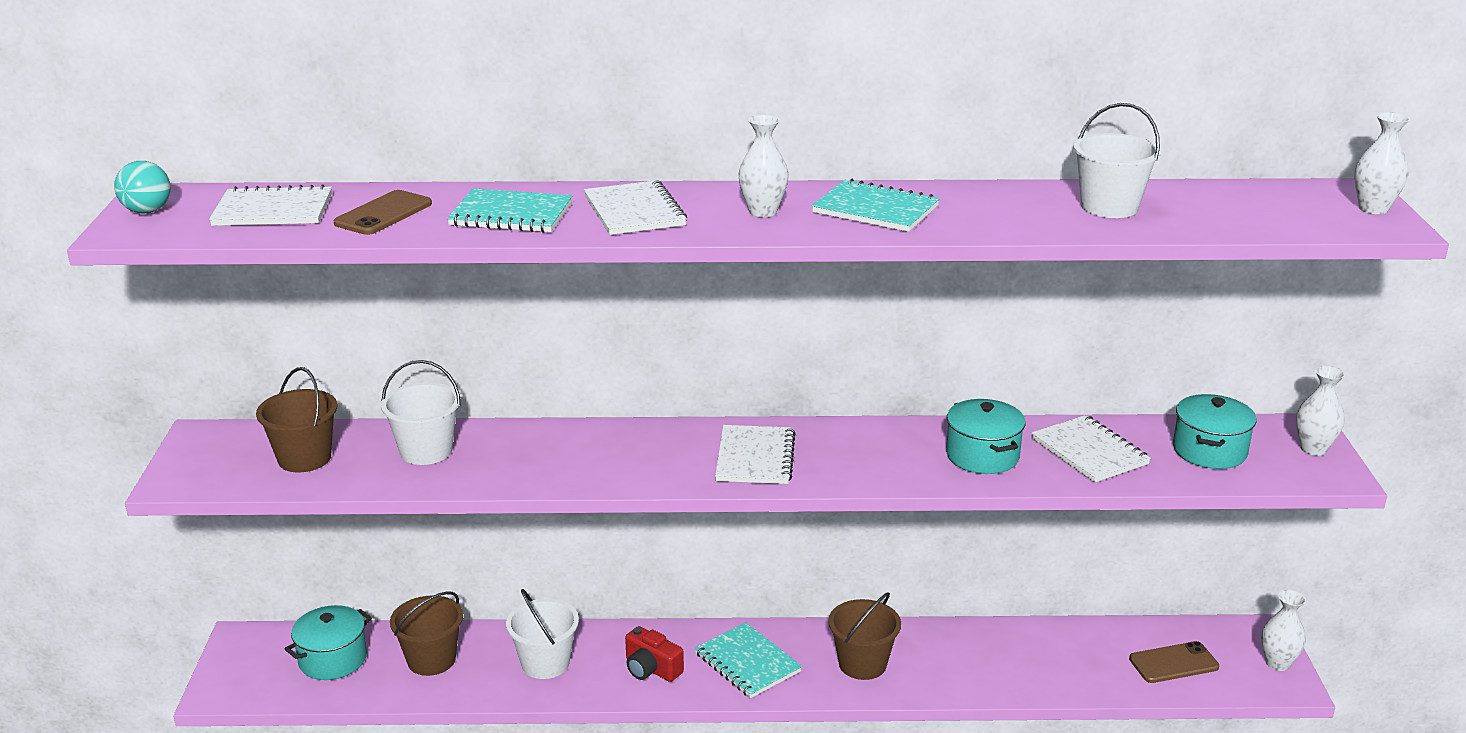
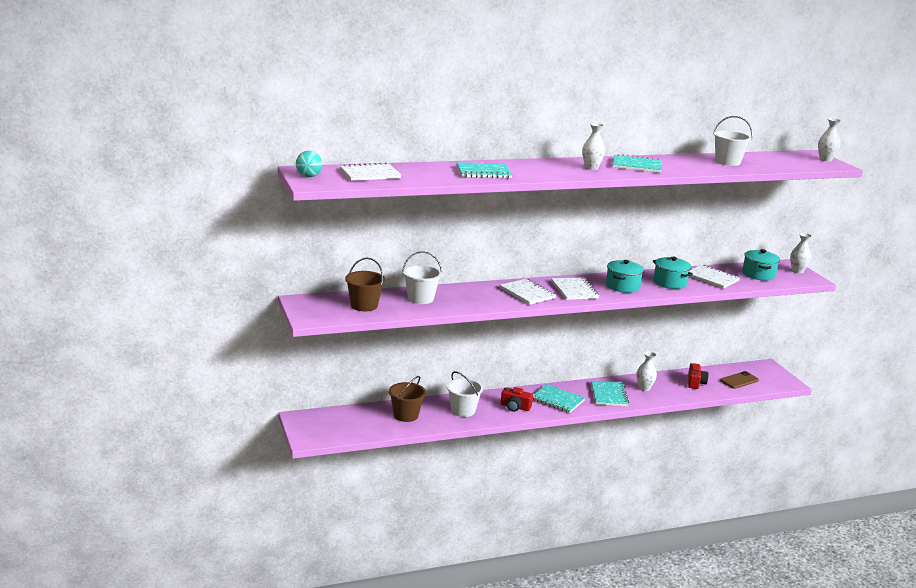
camera: 20 degrees left, 5 degrees down
(333, 659) = (355, 420): turquoise pot -> turquoise pot (622, 286)
(383, 214) = (425, 174): brown phone -> none
(634, 211) = (536, 169): white notebook -> white notebook (527, 293)
(862, 664) = (609, 395): brown bucket -> turquoise notebook
(1070, 656) = (695, 382): none -> red camera
(1277, 663) = (780, 376): white vase -> white vase (644, 388)

